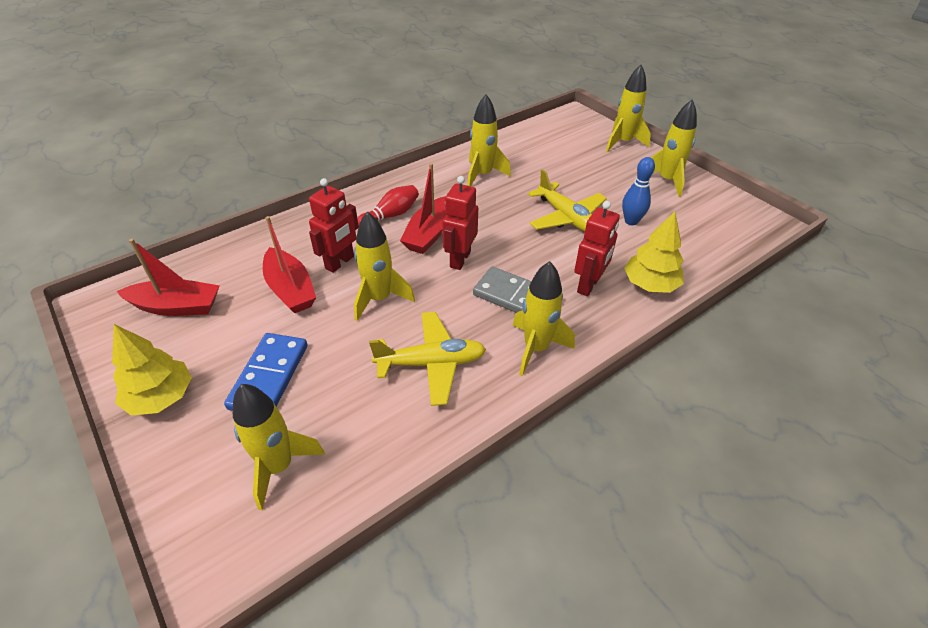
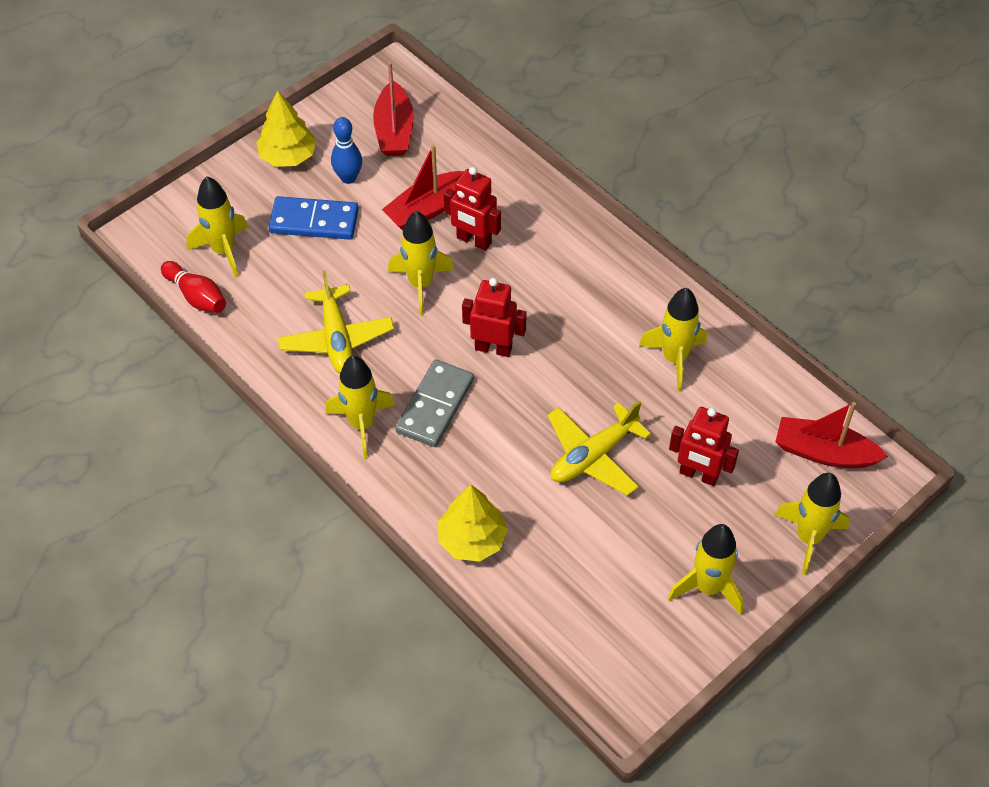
camera: 85 degrees right, 10 degrees up
(390, 216) = (565, 272): red bowling pin -> red bowling pin (196, 296)
(429, 234) = (536, 314): red boat -> red boat (824, 452)
(588, 285) = (463, 475): red robot -> red robot (698, 475)
(631, 221) = (597, 531): blue bowling pin -> blue bowling pin (348, 178)

